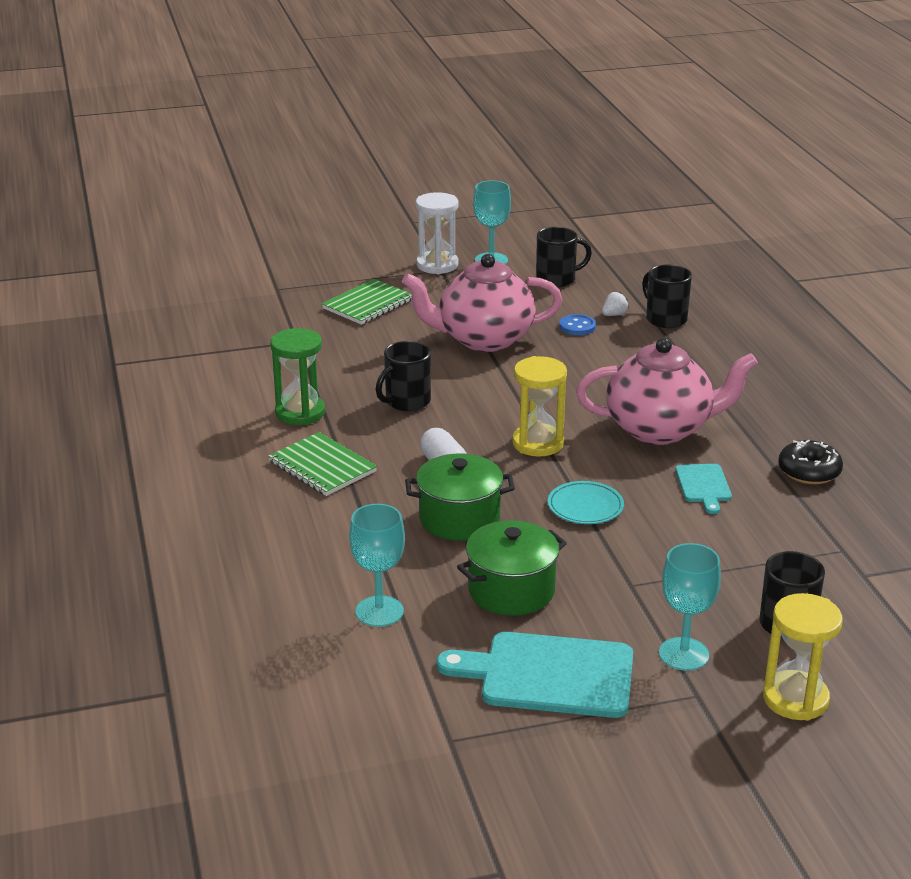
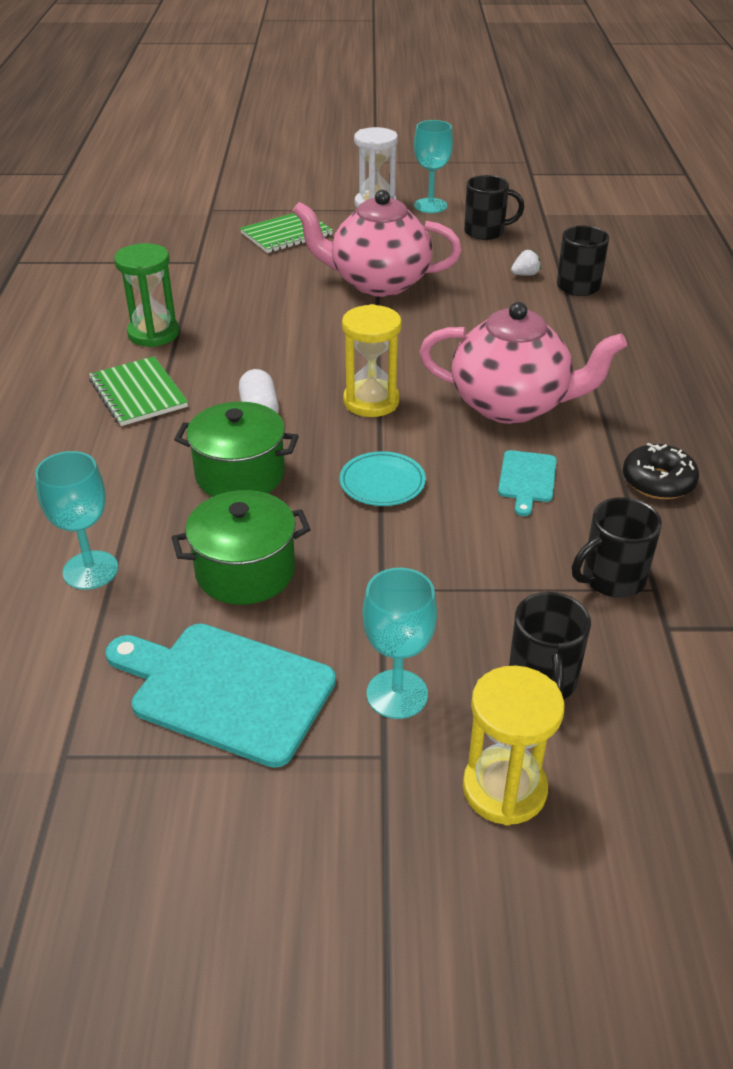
camera: 15 degrees right, 10 degrees up
(406, 402) = (263, 337): black mug -> black mug (611, 579)
(577, 326) = (480, 282): blue button -> none

